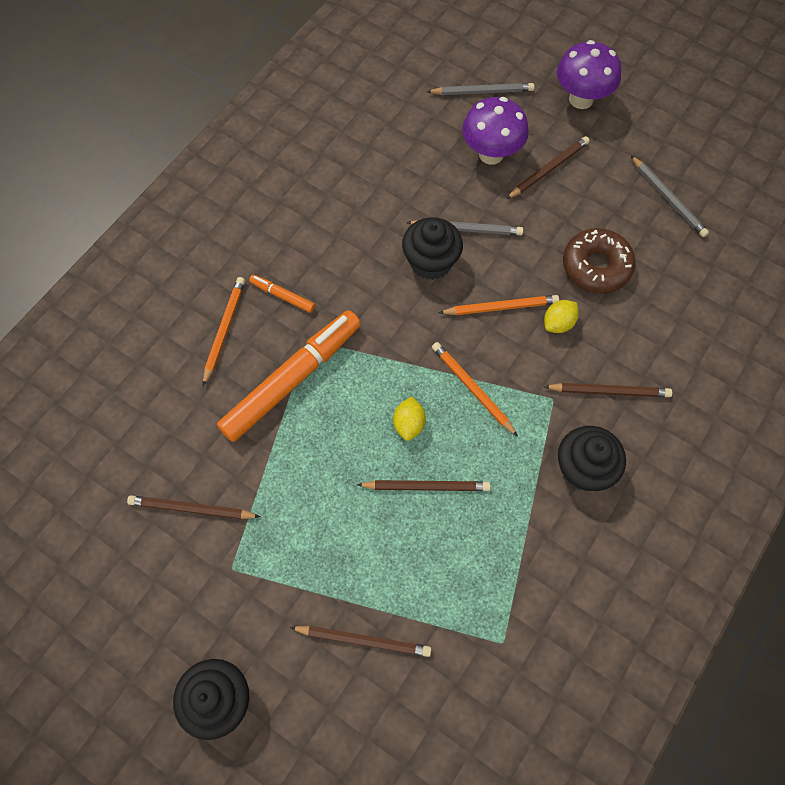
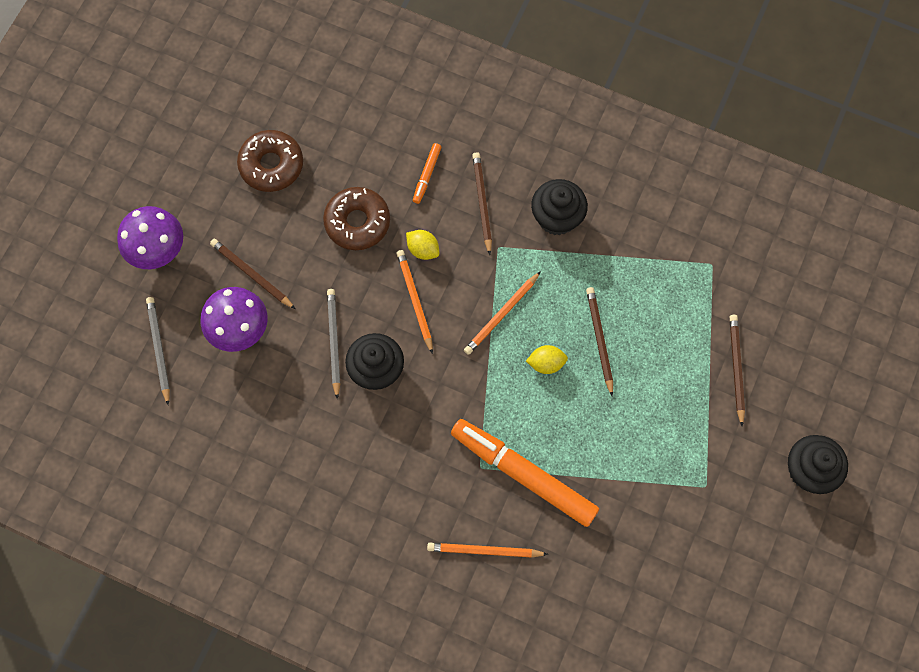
camera: 100 degrees left, 5 degrees up
(192, 509) = (663, 534): brown pencil -> none
(282, 296) = (438, 503): orange marker -> orange marker (427, 175)
(668, 198) = (271, 165): grey pencil -> brown donut

